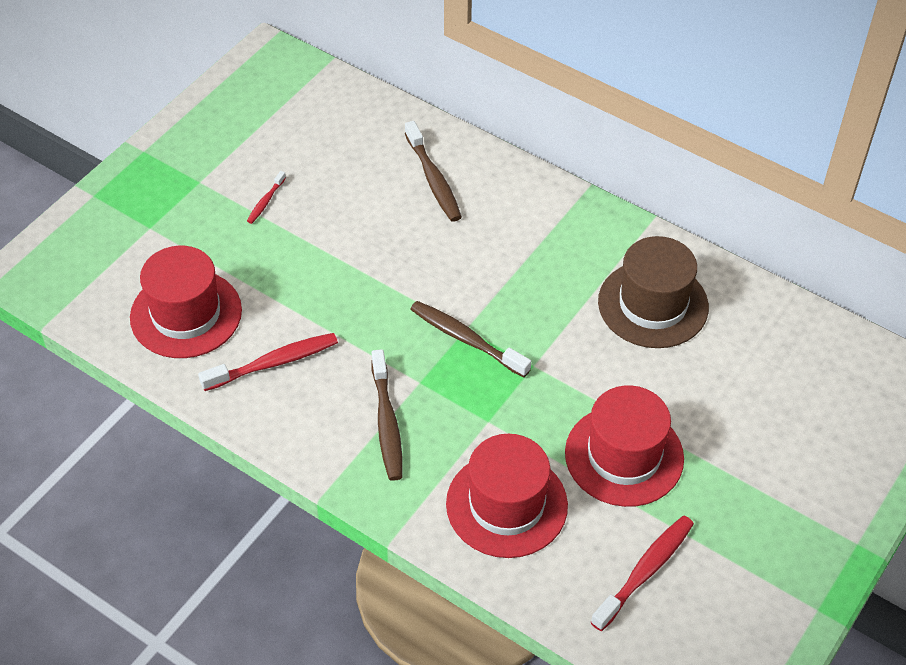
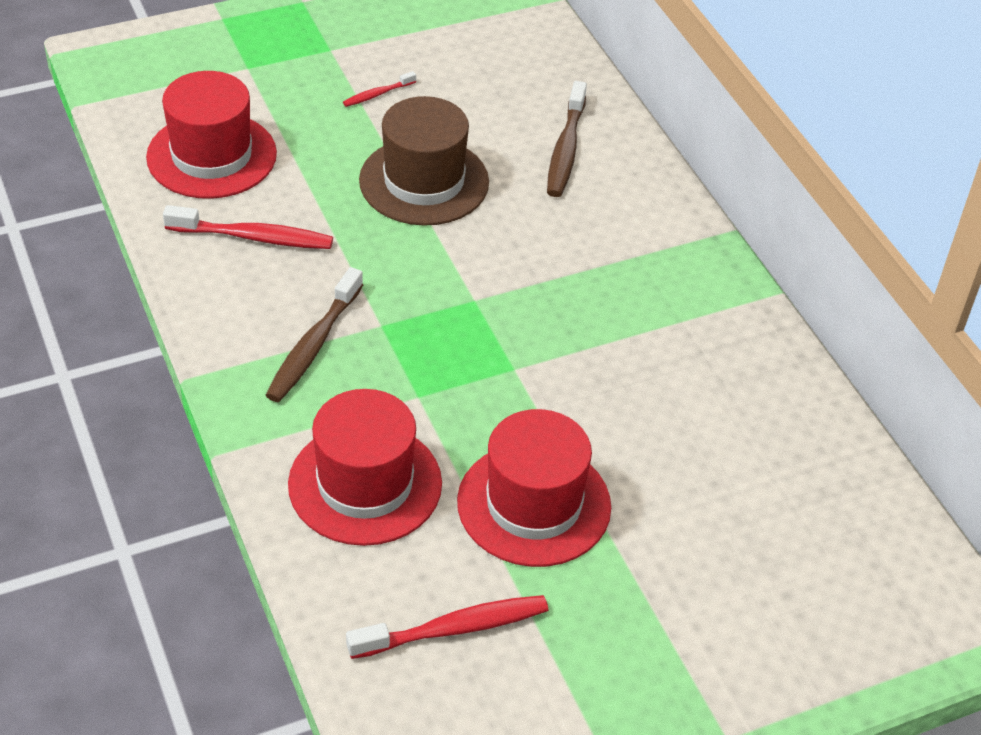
camera: 30 degrees right, 5 degrees down
(466, 339) = (465, 309): brown toothbrush -> none
(653, 304) = (700, 375): brown hat -> brown hat (424, 181)

